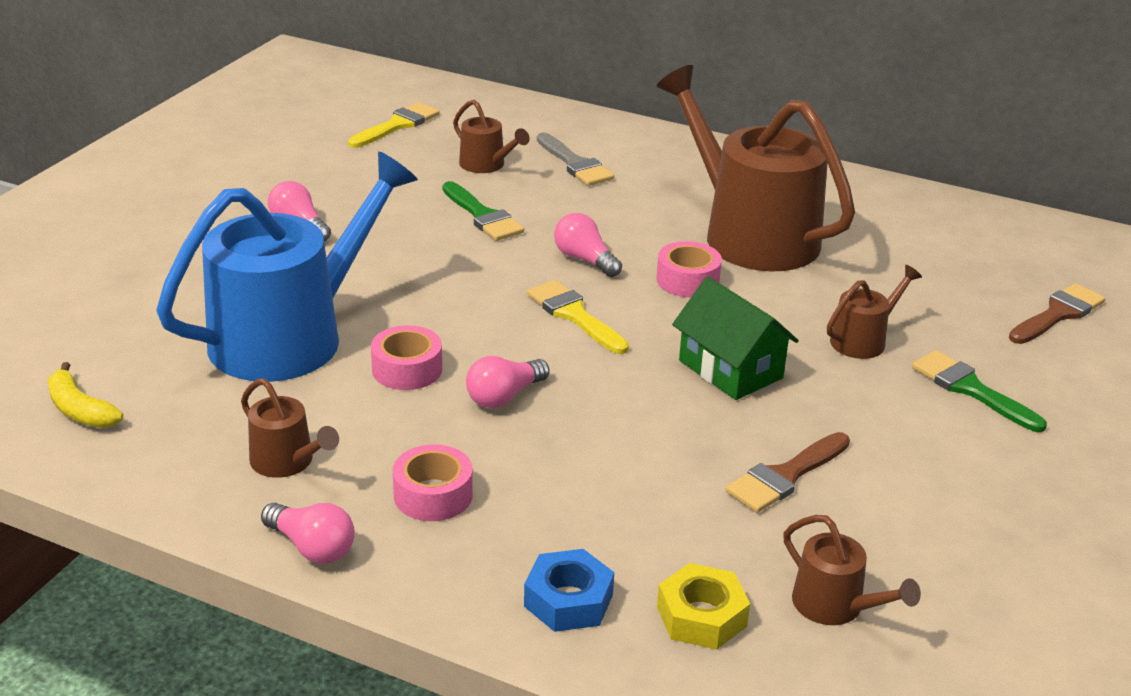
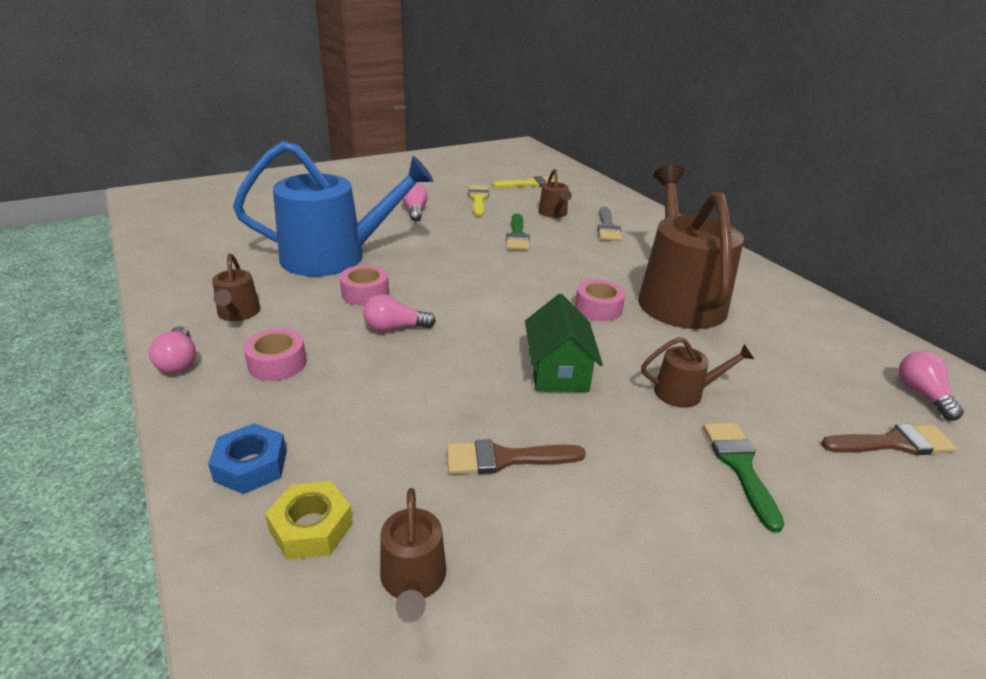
camera: 35 degrees right, 0 degrees up
(80, 410) = (196, 253): yellow banana -> none
(574, 315) = (498, 301): yellow brush -> yellow brush (478, 199)
(585, 259) = (546, 275): pink light bulb -> pink light bulb (922, 395)

